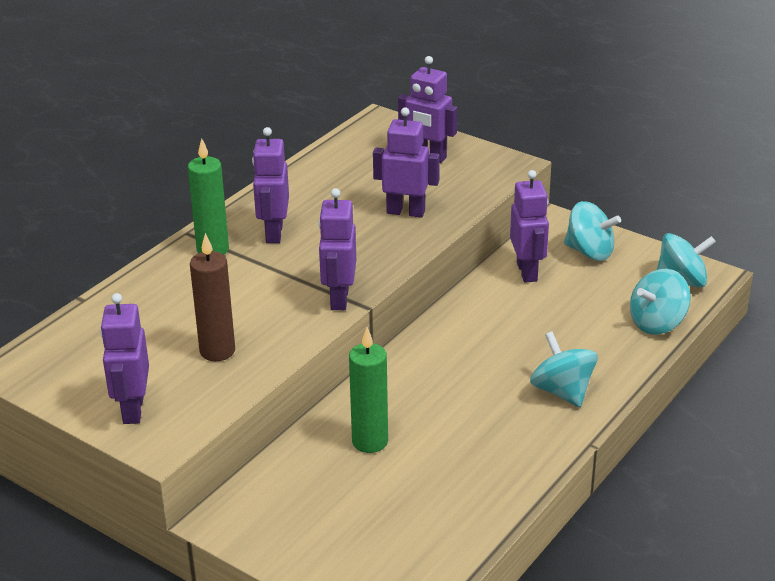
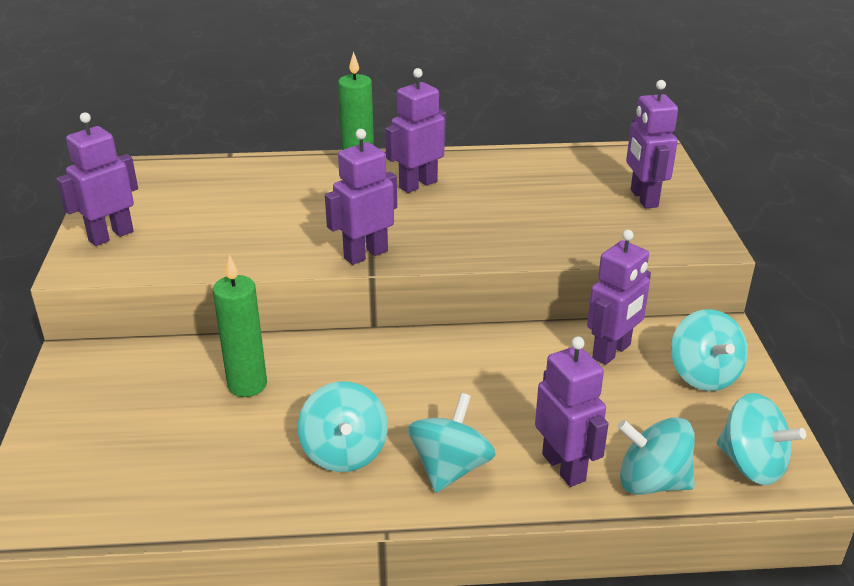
camera: 50 degrees right, 0 degrees up
(217, 351) = (225, 235): brown candle -> none
(406, 212) = (541, 226): purple robot -> purple robot (564, 467)
(497, 428) = (344, 452): none -> turquoise spinning top

